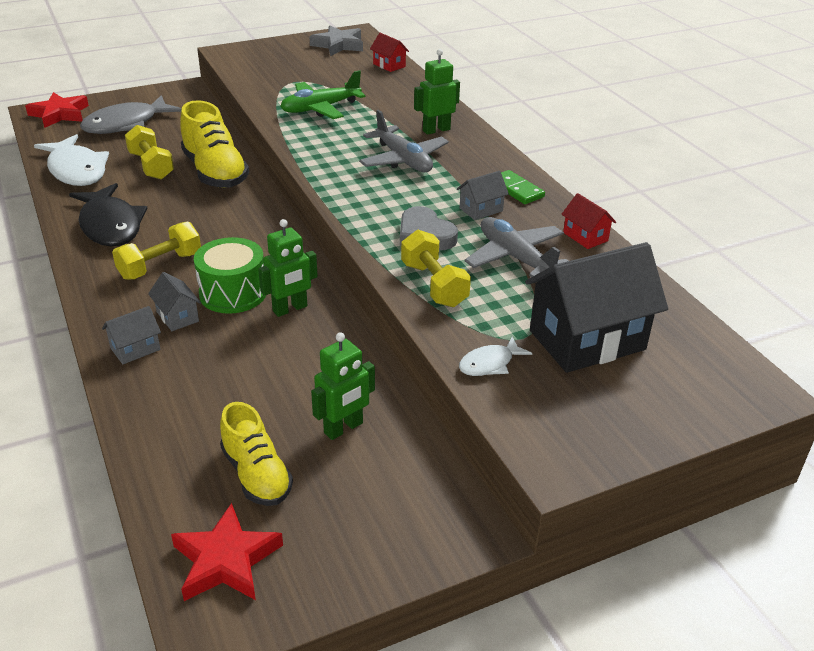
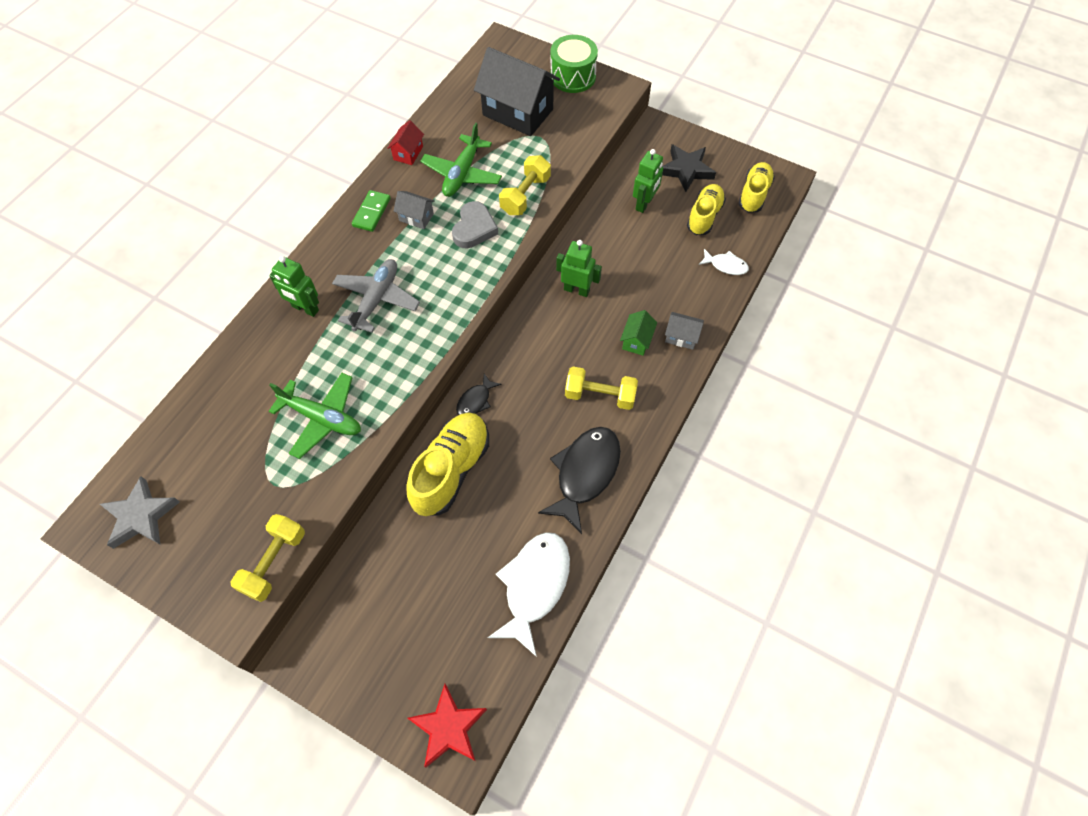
camera: 125 degrees left, 25 degrees up
(126, 124) = (421, 633): grey fish -> none
(151, 166) = (479, 530): yellow dumbbell -> yellow dumbbell (274, 562)
(177, 316) = (636, 340): grey house -> green house
(226, 560) = (754, 194): red star -> yellow shoe
(233, 293) = (589, 330): green drum -> green drum (573, 76)
(256, 204) = (475, 400): none -> black fish
(343, 428) = (644, 204): green robot -> green robot turned 105 degrees clockwise
(354, 510) = (686, 170): none -> black star
(389, 65) = (174, 430): red house -> none
(489, 364) = (573, 139): white fish -> white fish (725, 265)
(515, 257) = (462, 174): grey plane -> green plane

